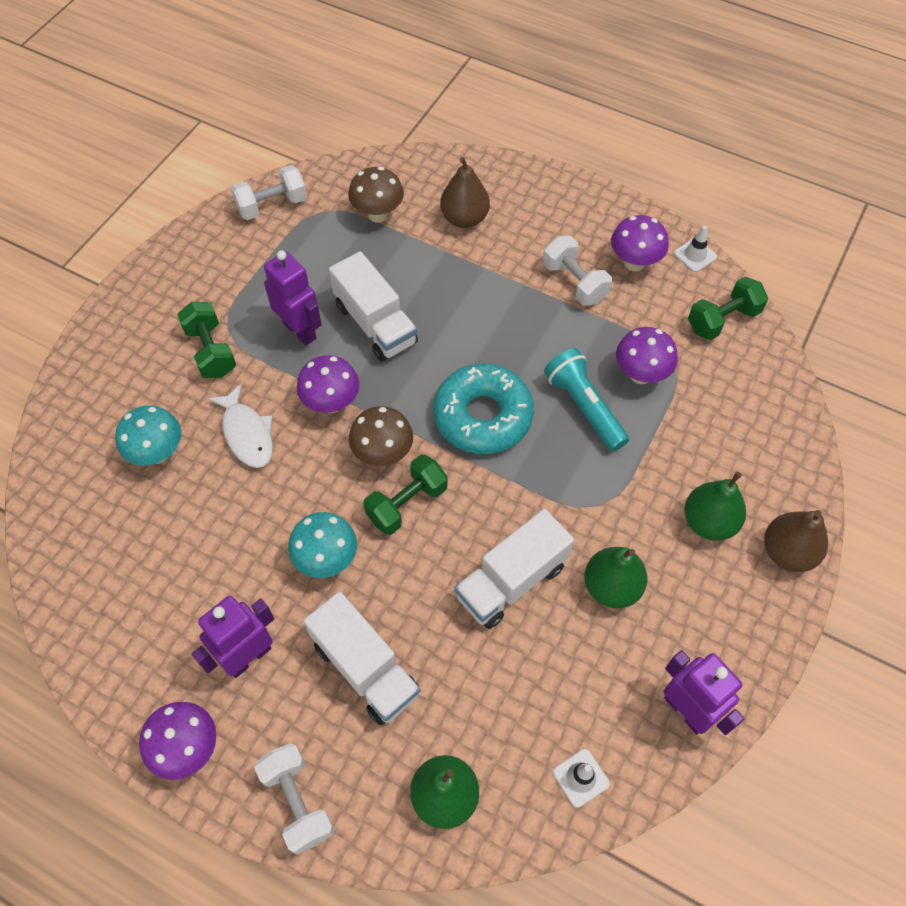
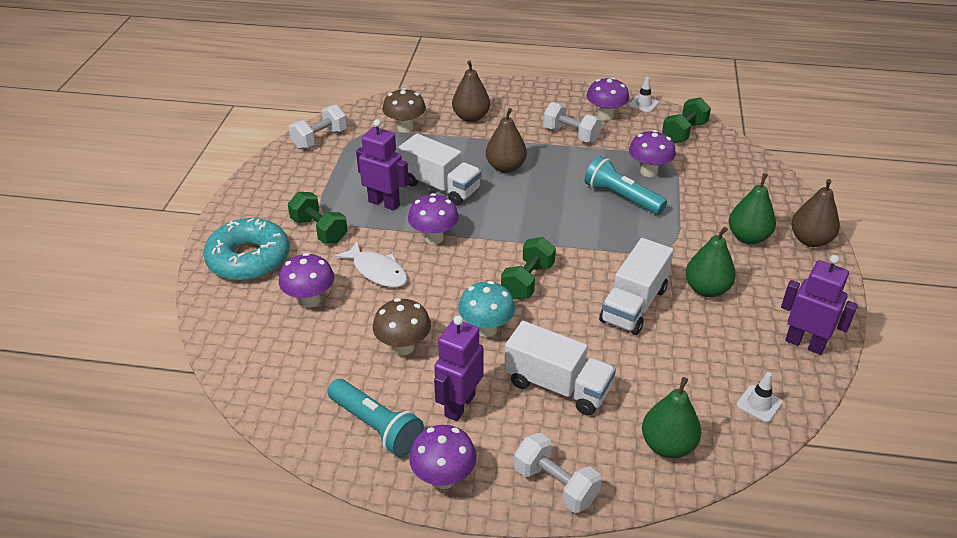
camera: 20 degrees left, 20 degrees down
(151, 653) = (376, 426): none -> turquoise flashlight
(158, 453) = (310, 300): turquoise mushroom -> purple mushroom
(383, 454) = (491, 257): brown mushroom -> brown mushroom (403, 347)
(467, 315) = (505, 167): none -> brown pear
(483, 416) = (552, 219): turquoise donut -> turquoise donut (249, 259)

